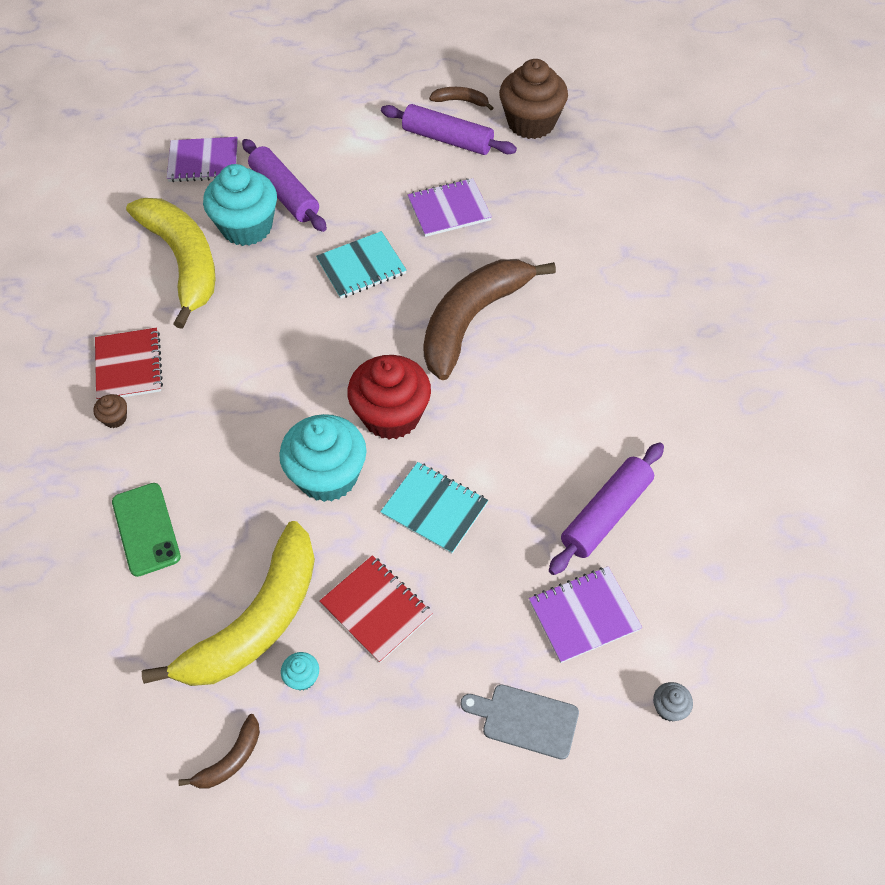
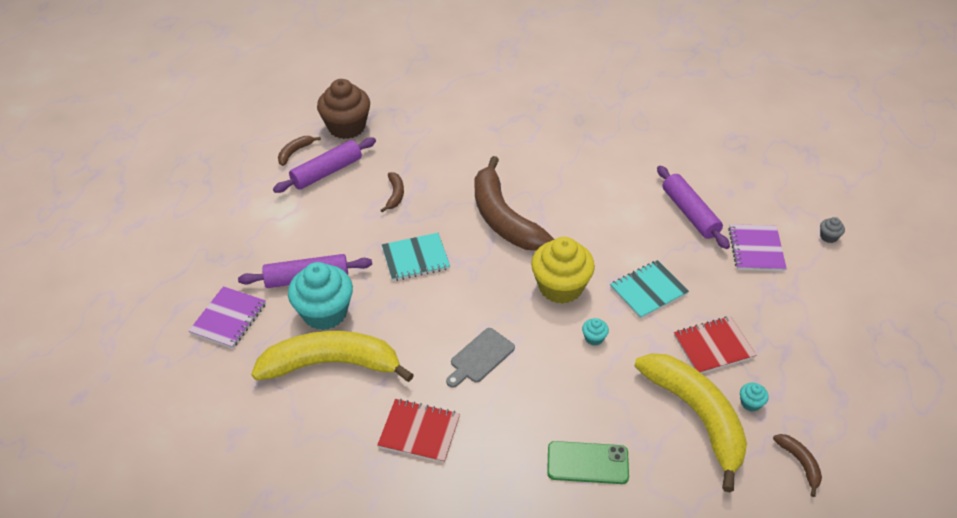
camera: 65 degrees left, 10 degrees down
(115, 418) = (468, 456): brown cupcake -> none
(327, 476) = (594, 338): turquoise cupcake -> turquoise cupcake, size x0.41
(361, 267) = (415, 258): turquoise notebook -> turquoise notebook turned 75 degrees clockwise
(391, 415) = (560, 287): red cupcake -> yellow cupcake
(449, 209) = (395, 195): purple notebook -> brown banana
(525, 720) = (817, 301): grey cutting board -> grey cutting board (480, 357)

